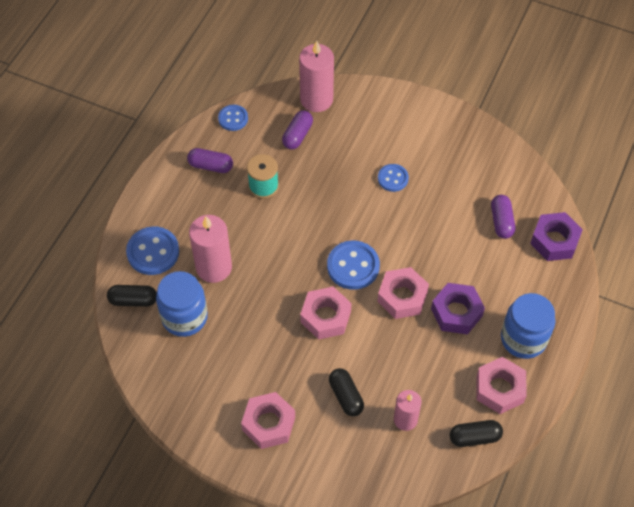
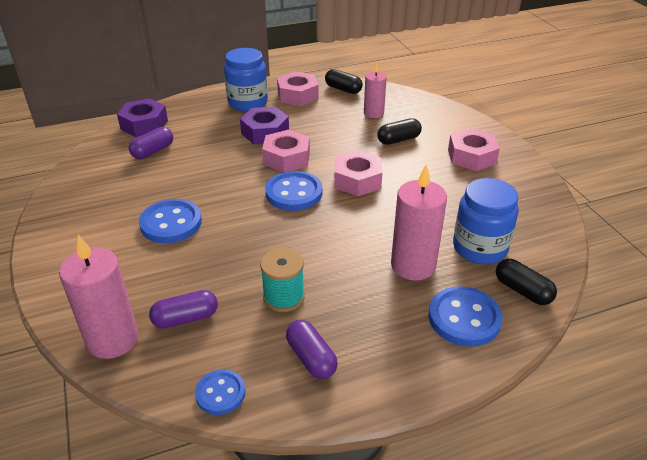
camera: 135 degrees left, 20 degrees down
(346, 396) = (398, 140): black capsule -> black capsule turned 45 degrees clockwise
(393, 178) = (171, 223): blue button -> blue button, size x1.63

